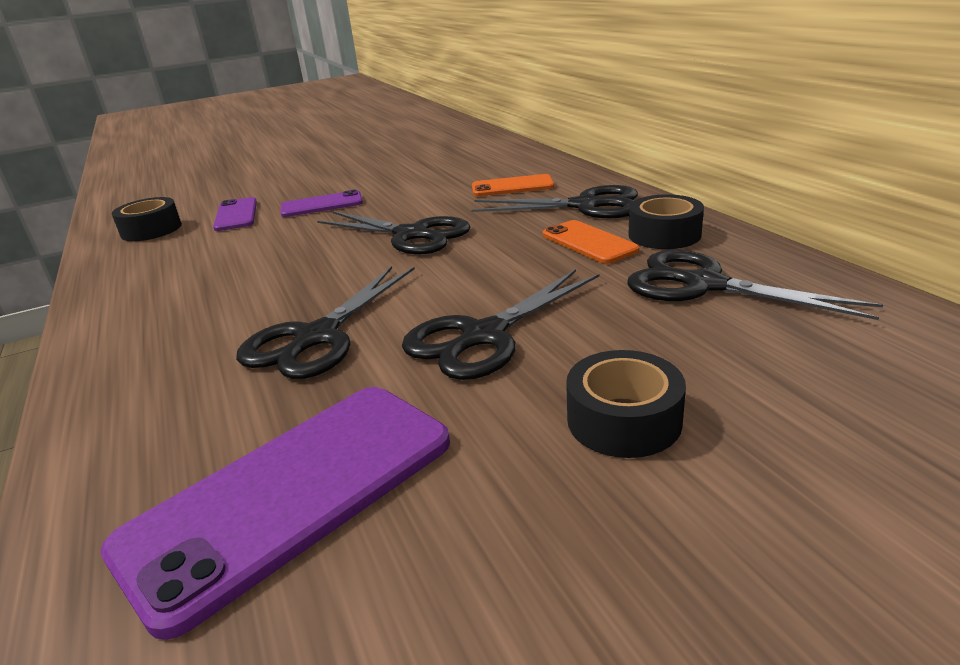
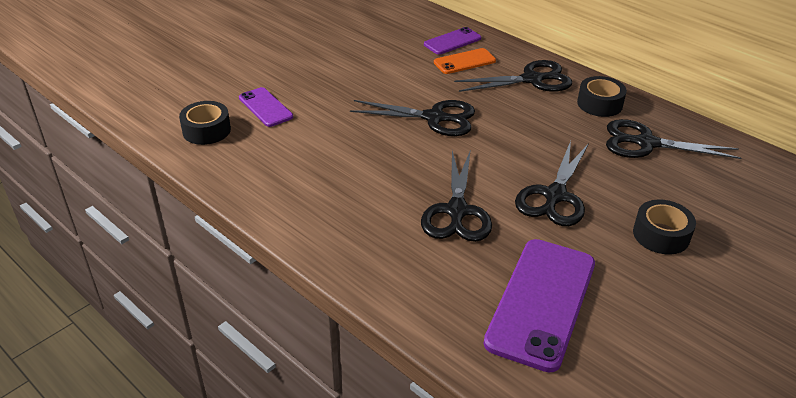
camera: 25 degrees left, 10 degrees up
(322, 205) = (329, 91): purple phone -> purple phone (452, 41)
(589, 242) = (559, 115): orange phone -> none

